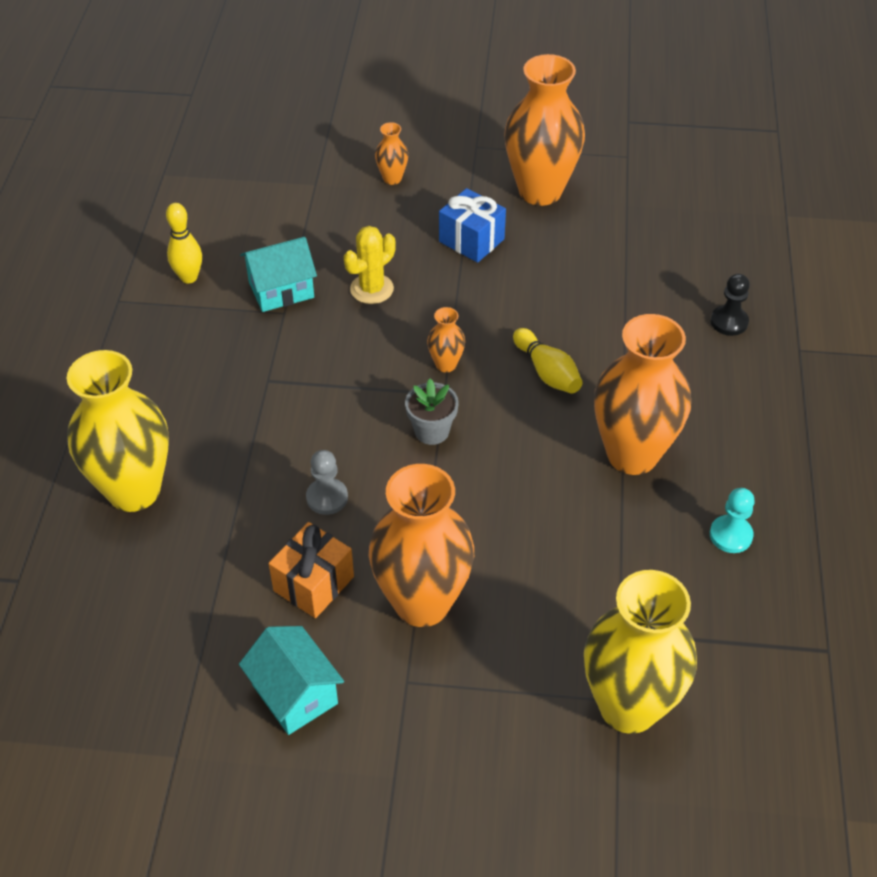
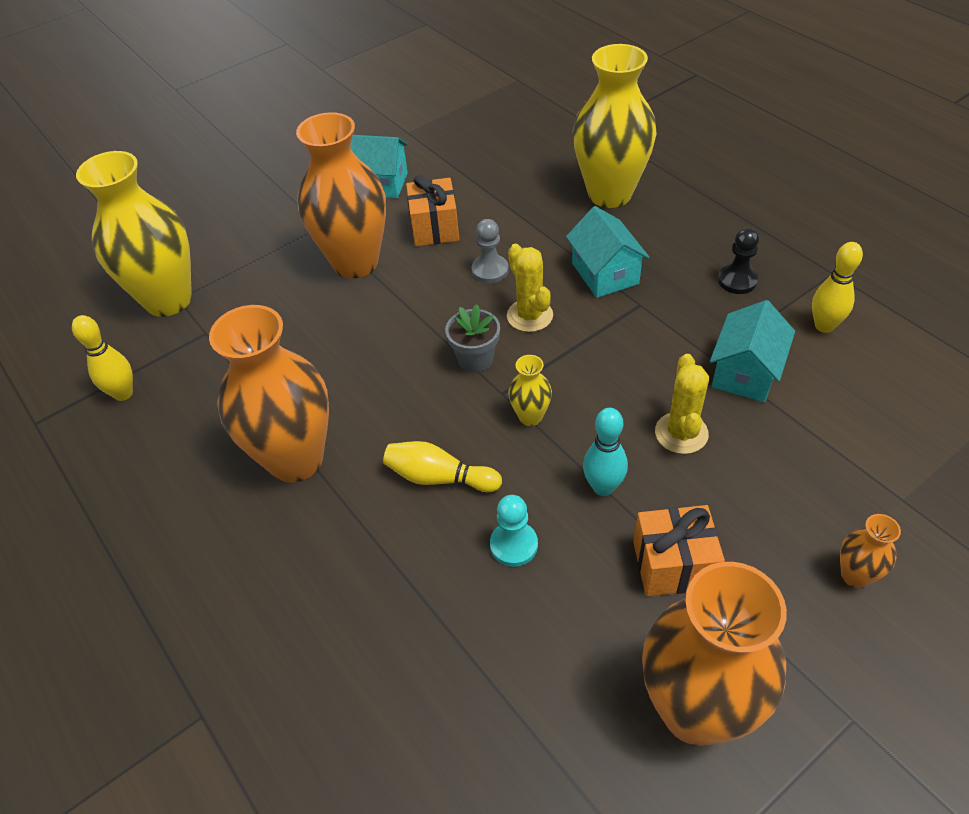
camera: 140 degrees right, 0 degrees up
(252, 422) = (605, 273): none -> turquoise house
(351, 433) = (529, 316): none -> yellow cactus
(446, 364) = (530, 417): orange vase -> yellow vase
(457, 297) = (603, 487): none -> turquoise bowling pin
(471, 240) = (673, 565): blue gift -> orange gift
(729, 322) = (307, 690): black pawn -> black pawn (737, 280)
(730, 535) = (162, 453): turquoise pawn -> turquoise pawn (514, 545)
(733, 621) = (123, 393): none -> yellow bowling pin

